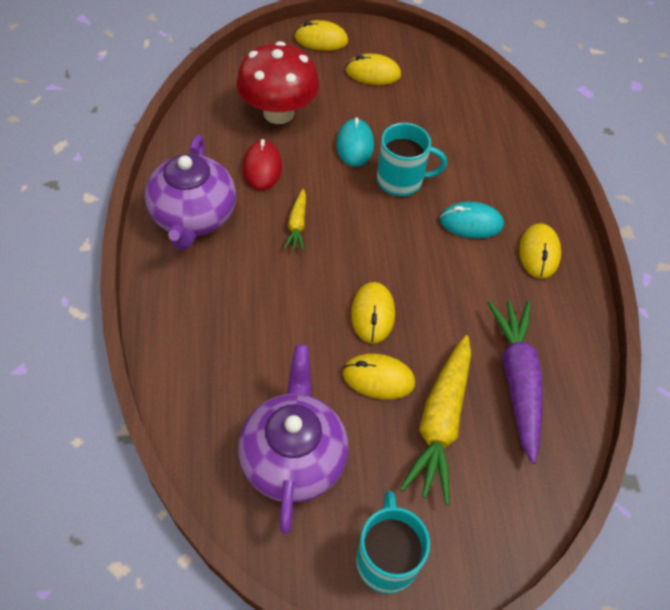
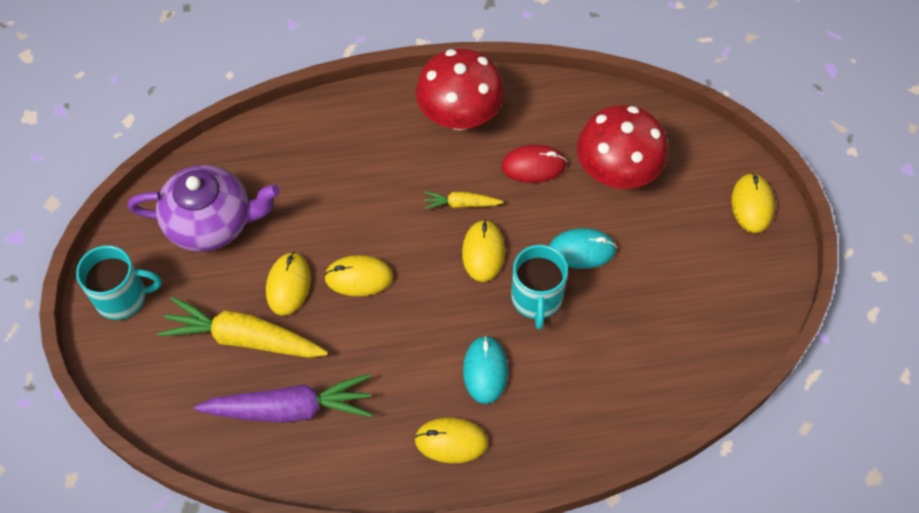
camera: 90 degrees right, 5 degrees up
(193, 217) = (460, 116): purple teapot -> red mushroom
(373, 73) = (705, 263): yellow mouse -> yellow mouse (483, 252)

